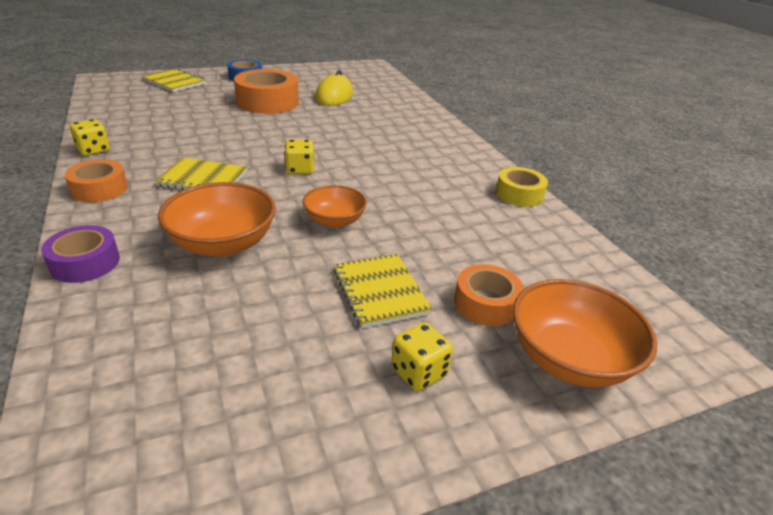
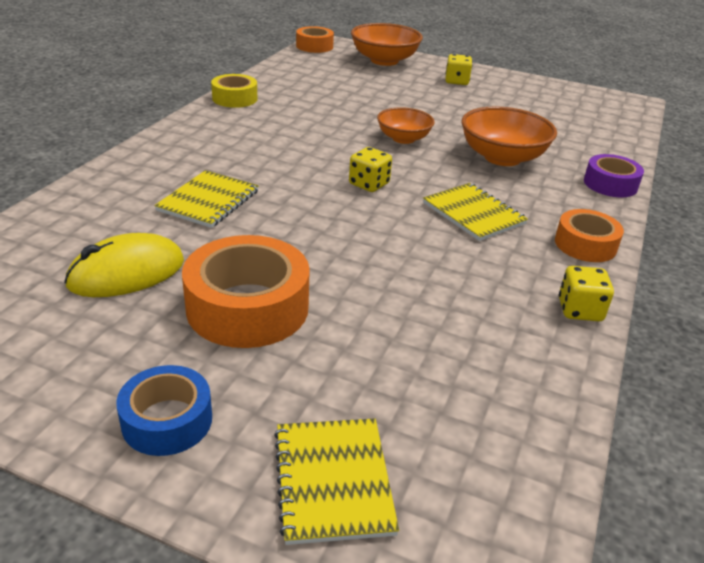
camera: 135 degrees left, 0 degrees up
(380, 291) = (432, 103): yellow notebook -> yellow notebook (208, 201)
(486, 303) = (384, 81): orange tape -> orange tape (314, 46)

